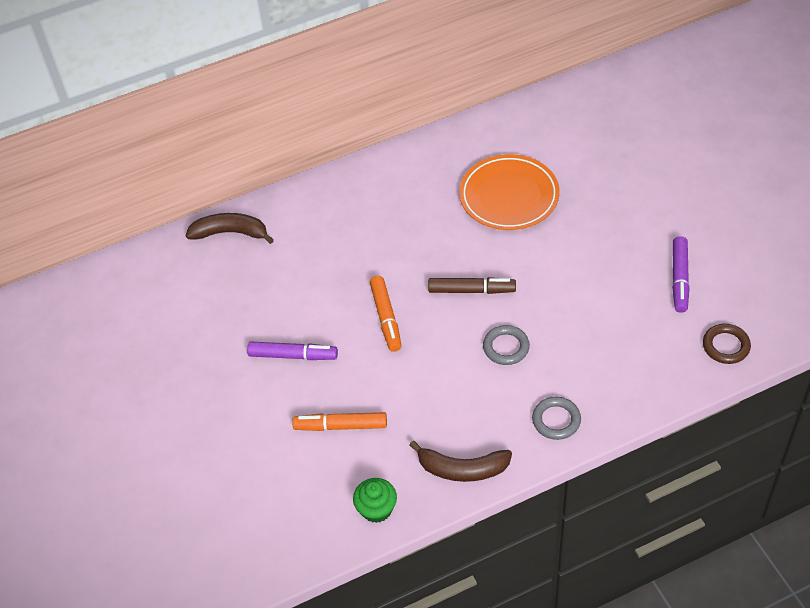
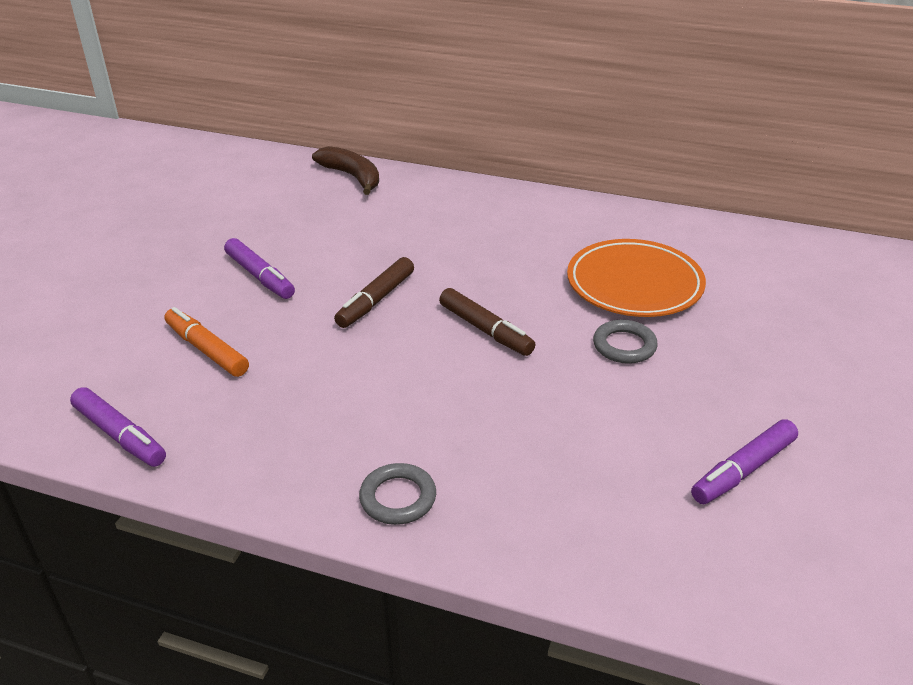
camera: 40 degrees right, 15 degrees down
(376, 509) = (120, 435): green cupcake -> purple marker
(386, 318) = (376, 300): orange marker -> brown marker
(462, 469) = (241, 465): brown banana -> none
(506, 347) = (447, 396): grey ring -> grey ring (624, 346)
(726, 346) = (718, 584): brown ring -> none

